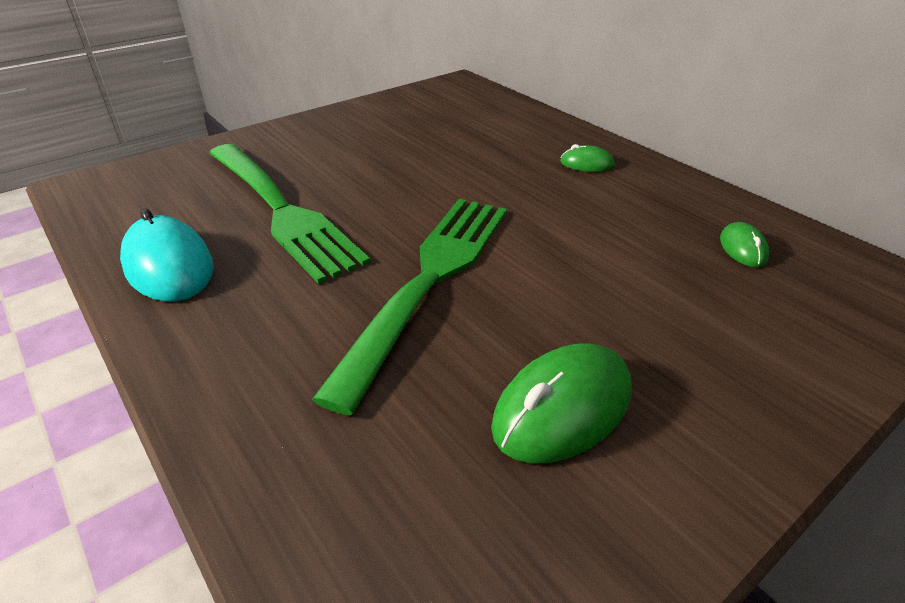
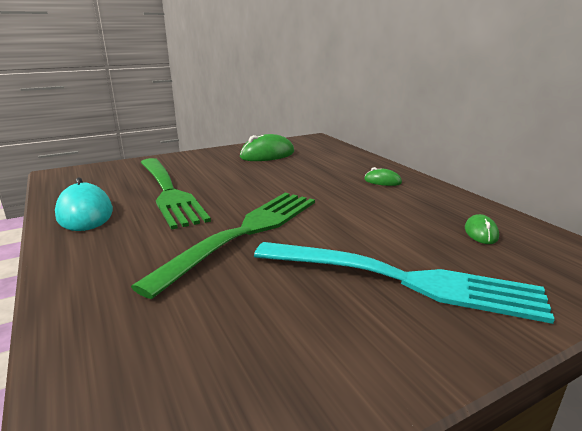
camera: 10 degrees right, 15 degrees down
(562, 408) = (304, 311): green mouse -> green mouse (267, 155)
(666, 340) = (400, 280): none -> turquoise fork

